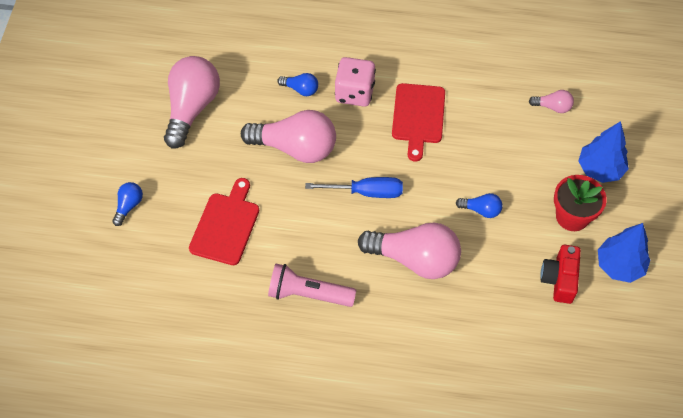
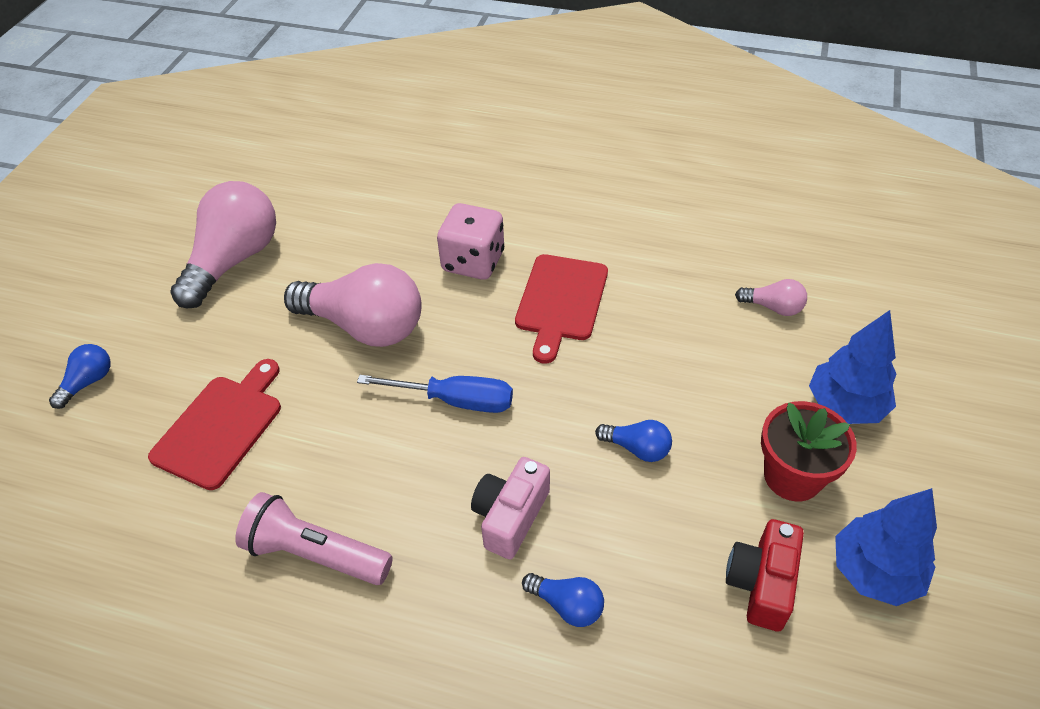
camera: 10 degrees right, 10 degrees down
(301, 89) = (396, 250): blue light bulb -> blue light bulb (567, 605)
(415, 259) = (510, 516): pink light bulb -> pink camera

